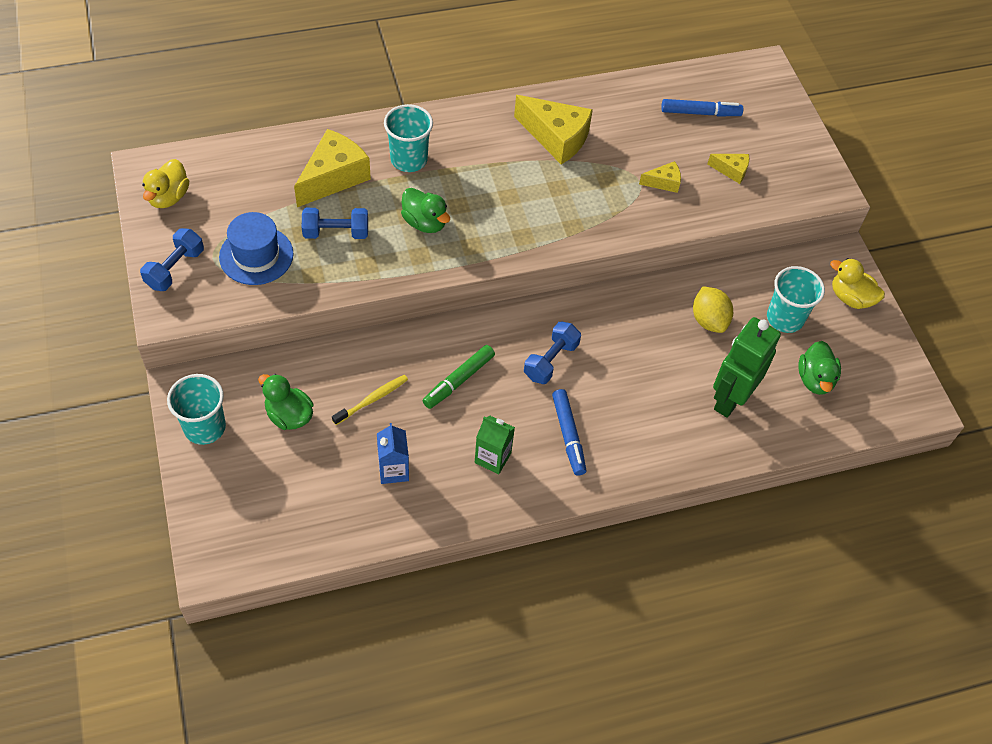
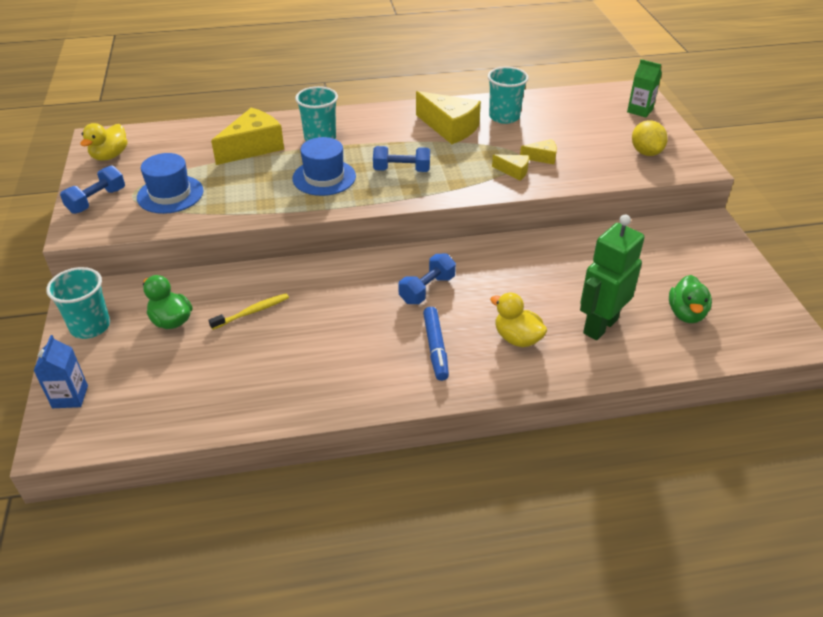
camera: 10 degrees right, 15 degrees down
(336, 233) = (244, 182): blue dumbbell -> blue dumbbell (401, 170)
(393, 470) = (258, 368): blue carton -> blue carton (70, 397)
(425, 223) = (324, 177): green duck -> blue hat
(458, 380) = (337, 301): green marker -> none
(492, 458) = (357, 363): green carton -> green carton (640, 110)
(700, 113) = (578, 116): blue marker -> none
(709, 320) = (581, 265): yellow lemon -> yellow lemon (646, 152)
(731, 171) = (604, 152): yellow cheese -> yellow cheese (514, 171)
(785, 318) = (655, 266): turquoise cup -> turquoise cup (504, 117)
(850, 298) = (719, 253): yellow duck -> yellow duck (517, 338)

